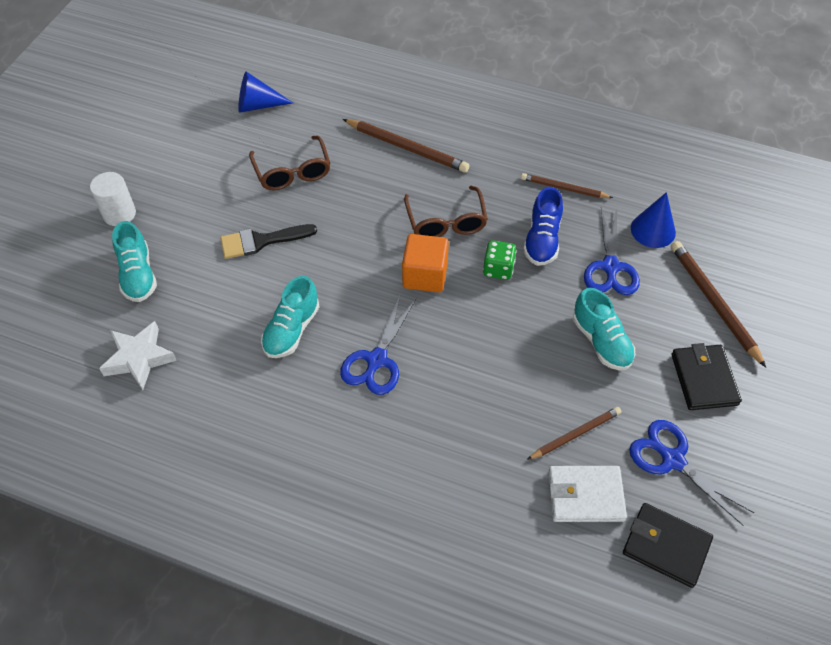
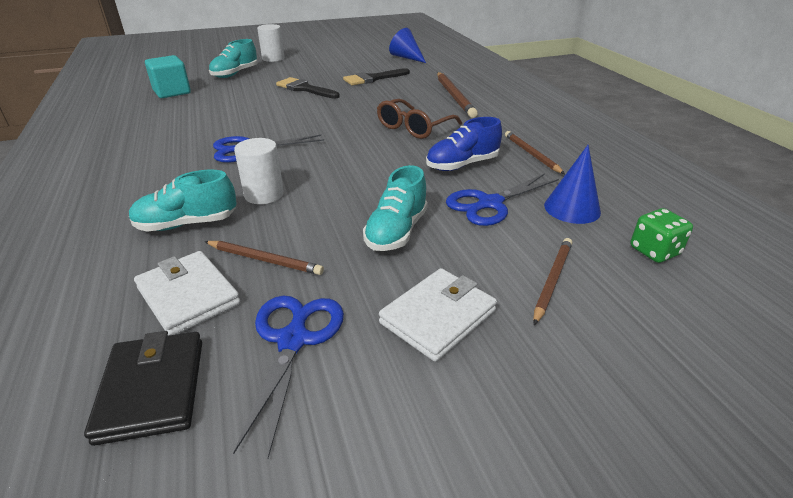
camera: 50 degrees right, 20 degrees down
(139, 358) = (172, 92): white star -> turquoise cube
(291, 330) = (243, 118): turquoise shoe -> turquoise shoe (187, 224)
(292, 172) = (373, 78): brown glasses -> black brush
(425, 275) = (352, 138): orange cube -> none
(477, 390) = (264, 194): none -> white cylinder
(498, 269) = (402, 159): green dice -> green dice (654, 251)
(704, 379) = (438, 317): black wallet -> white wallet
(714, 303) = (552, 280): brown pencil -> brown pencil, size x0.63

